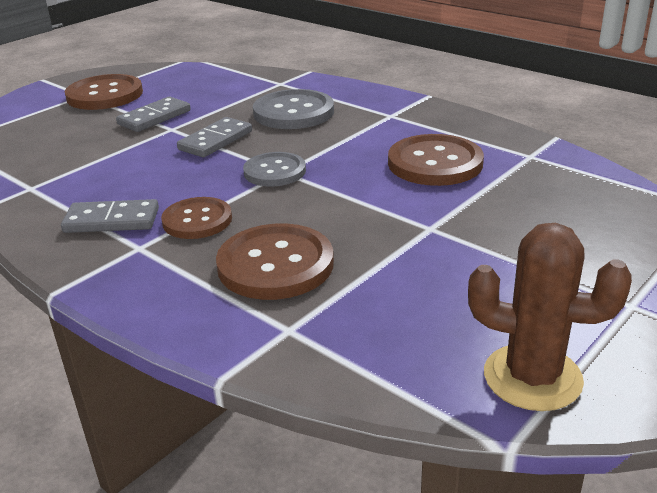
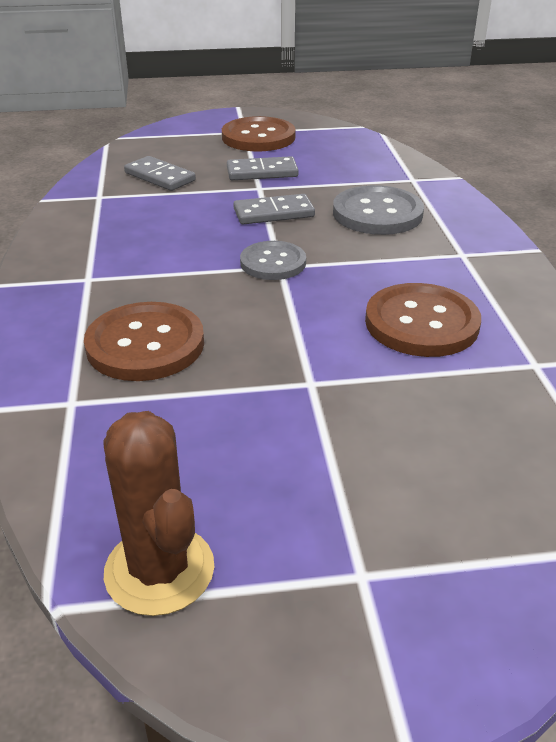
camera: 40 degrees right, 5 degrees up
(112, 220) = (104, 248): grey domino -> grey domino (159, 177)
(197, 220) = (154, 277): brown button -> none

